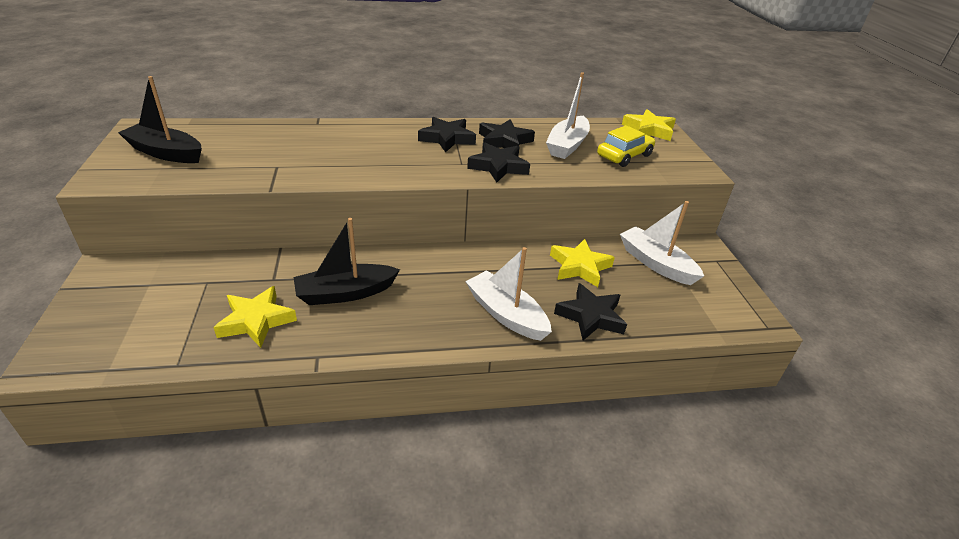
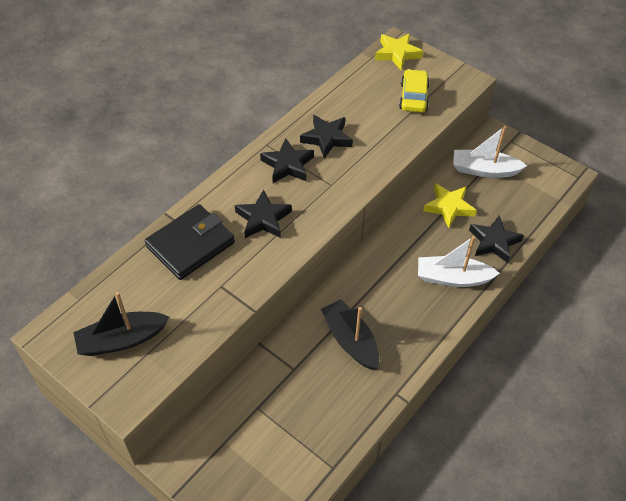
camera: 40 degrees left, 15 degrees up
(256, 321) = (330, 404): yellow star -> none
(302, 138) = (190, 244): none -> black wallet
(345, 293) = (350, 340): black boat -> black boat turned 120 degrees clockwise
(498, 166) = (356, 169): black star -> black star (263, 219)
(567, 145) = (369, 112): white boat -> none

